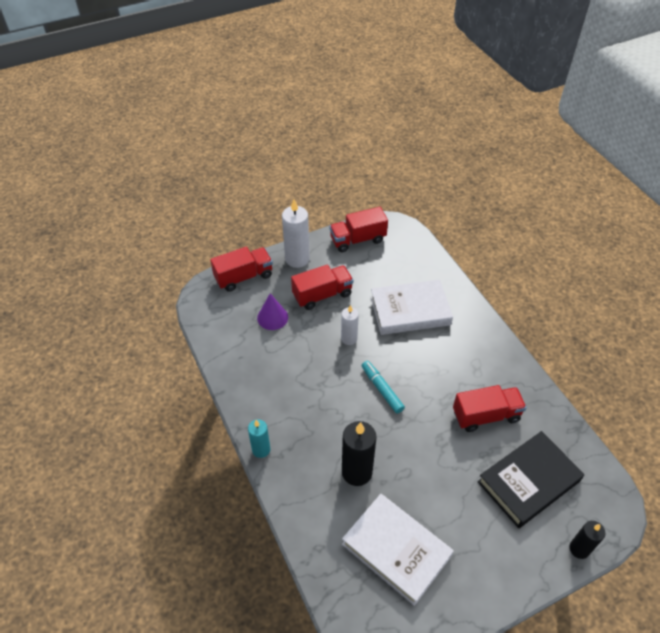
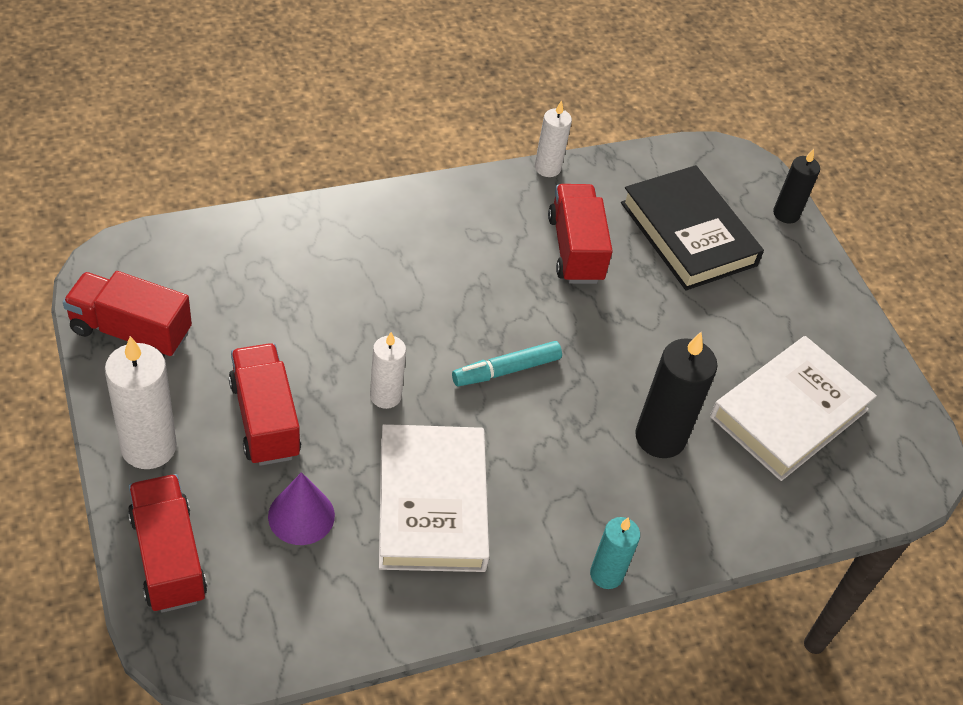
camera: 90 degrees left, 0 degrees up
(358, 239) = (131, 331): red truck -> red truck turned 120 degrees clockwise
(410, 311) = (342, 292): white book -> white book (432, 503)
(548, 394) = (547, 168): none -> white candle

